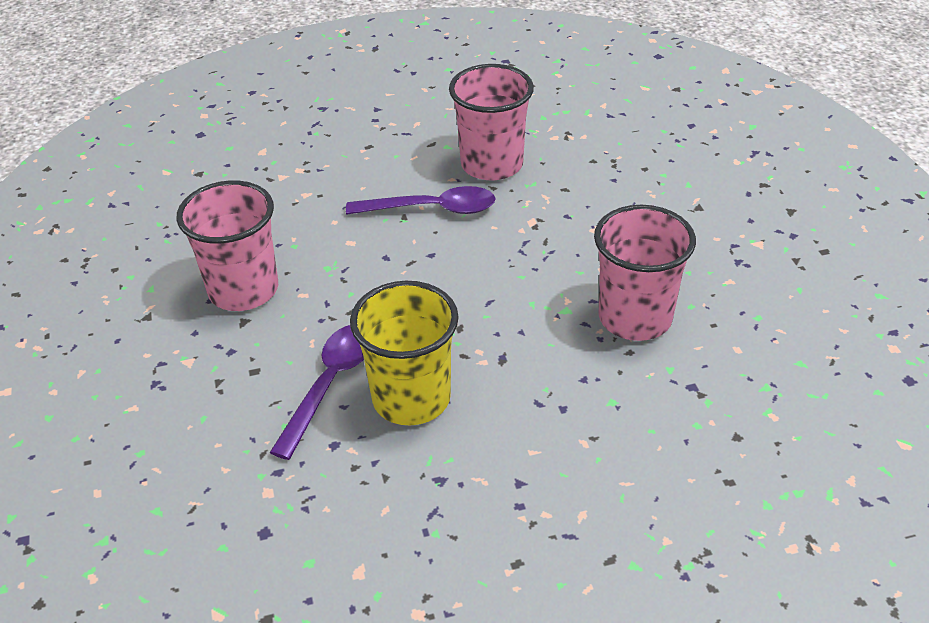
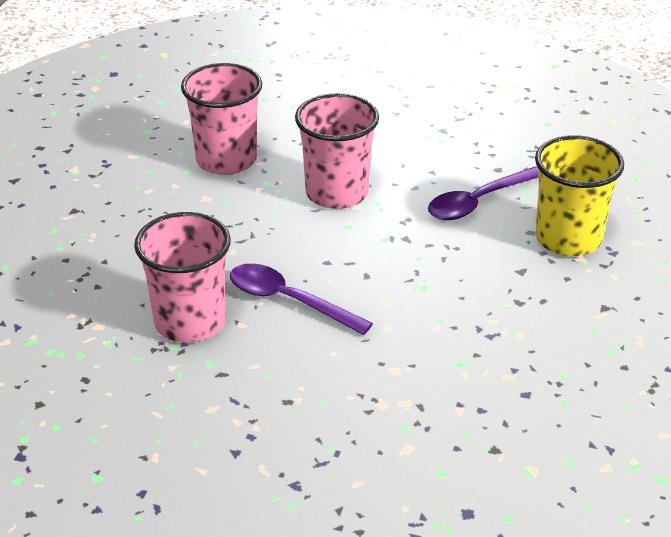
camera: 150 degrees left, 5 degrees down
(243, 290) = (508, 296): pink cup -> pink cup (337, 193)
(411, 398) = (427, 173): yellow cup -> yellow cup (568, 239)

